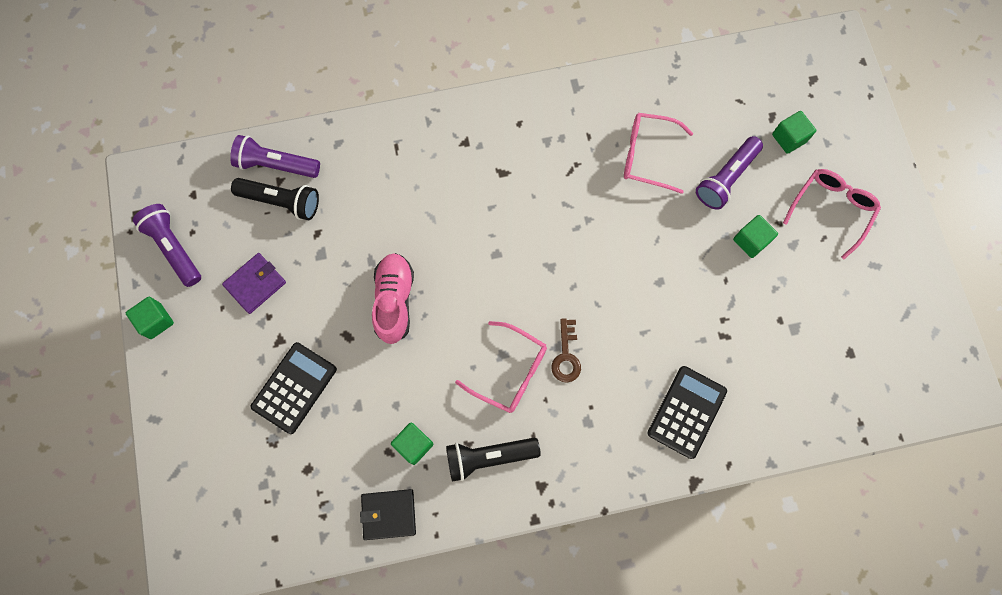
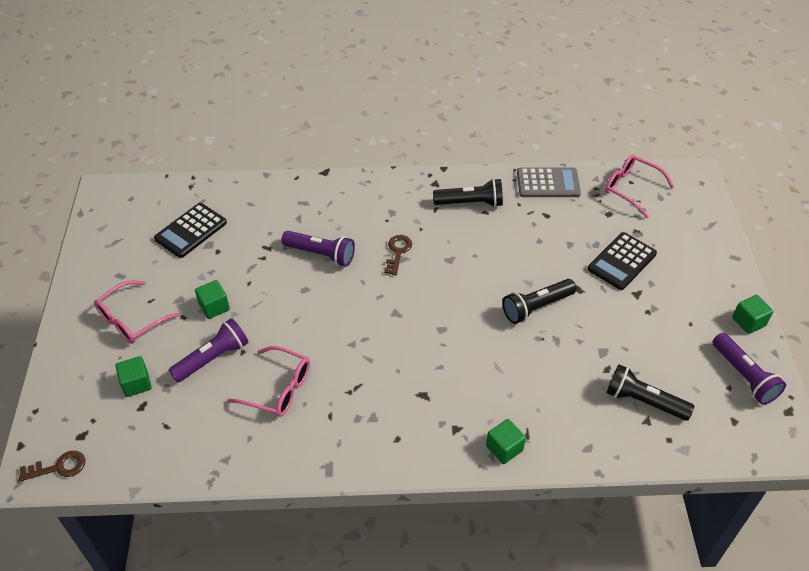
camera: 170 degrees left, 25 degrees down
(255, 284) = (662, 337): purple wallet -> none
(276, 165) = (651, 436): purple flashlight -> purple flashlight (321, 254)
(389, 514) = (548, 183): black wallet -> grey calculator
(394, 301) = (536, 307): pink shoe -> black flashlight
(414, 445) = (527, 216): green cube -> green cube (504, 448)
(510, 372) = (445, 248): pink glasses -> pink glasses (631, 189)
(686, 412) = (315, 208): black calculator -> black calculator (191, 231)
(817, 48) = (58, 467): none -> brown key

